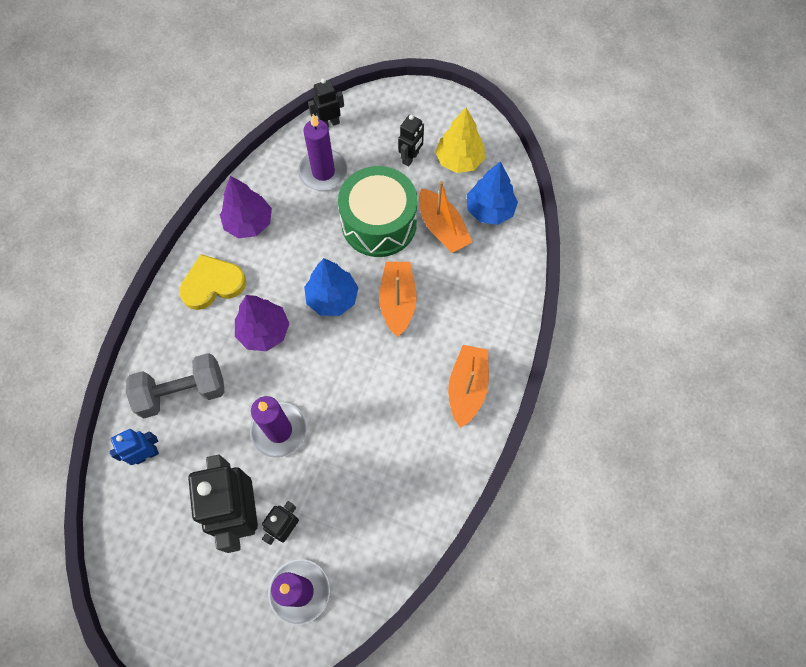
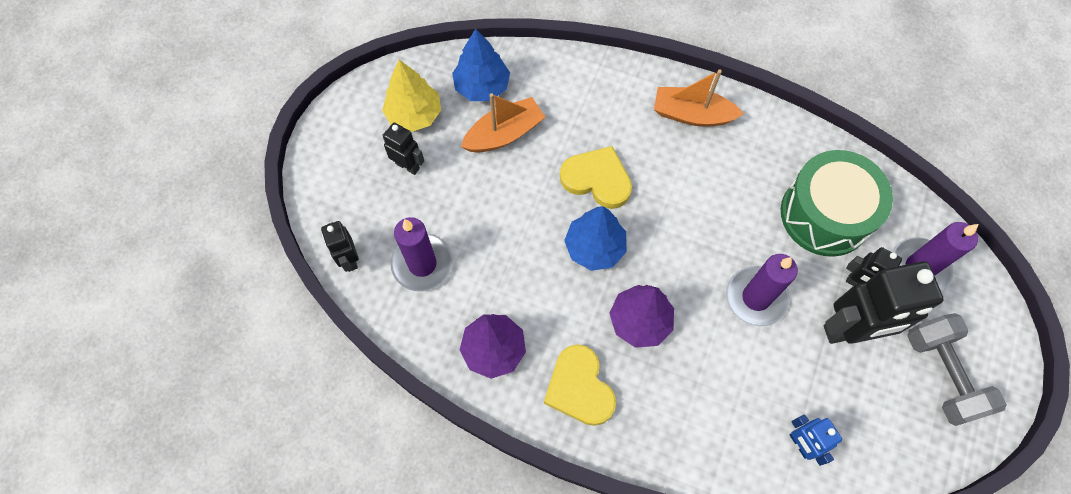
camera: 90 degrees left, 0 degrees up
(182, 392) = (721, 410): grey dumbbell -> grey dumbbell (942, 374)
(379, 223) = (497, 199): green drum -> green drum (825, 214)
(398, 302) = (597, 179): orange boat -> yellow heart

